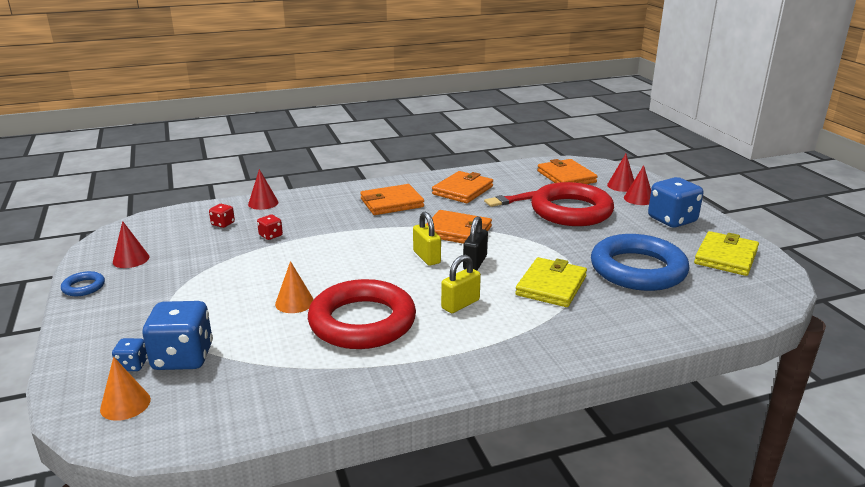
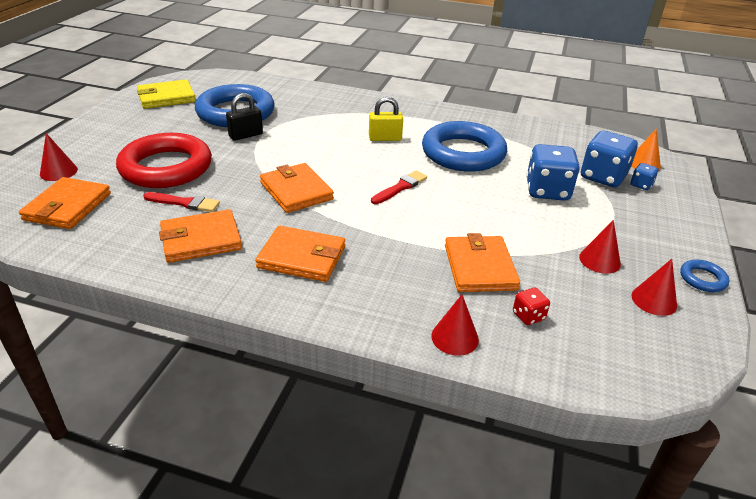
camera: 145 degrees left, 10 degrees up
(271, 236) = (480, 267): red dice -> orange wallet
(294, 302) = (502, 184): orange cone -> none
(362, 322) = (463, 153): red ring -> blue ring
(384, 264) = (400, 187): none -> red brush
(426, 257) = (359, 178): yellow padlock -> none
(475, 263) = (329, 159): black padlock -> black padlock (246, 135)
(551, 286) = (308, 125): yellow wallet -> none
(638, 199) = (87, 153): red cone -> red cone (599, 260)
(672, 220) = (121, 128): blue dice -> blue dice (547, 191)

